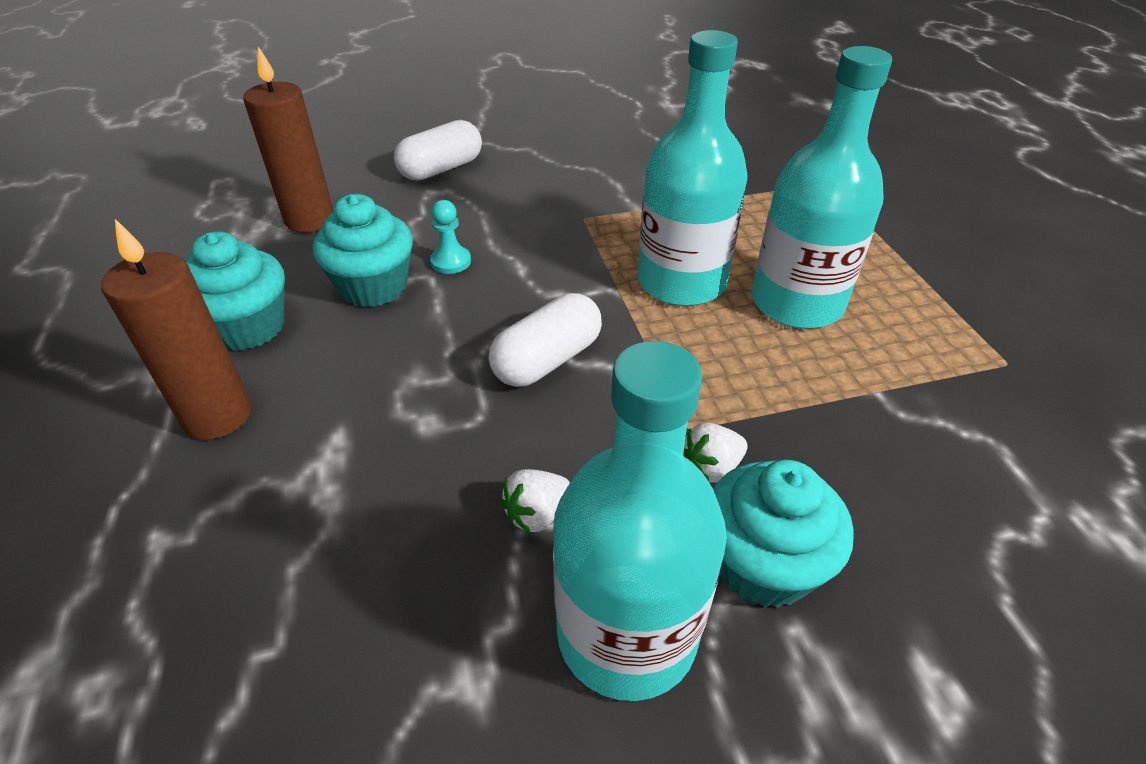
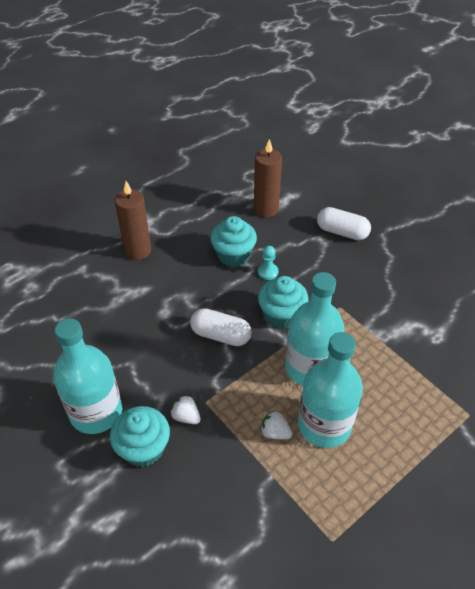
camera: 65 degrees right, 5 degrees up
(248, 327) = (186, 231): turquoise cupcake -> turquoise cupcake (281, 315)
(536, 514) = (136, 365): white strawberry -> white strawberry (275, 432)

